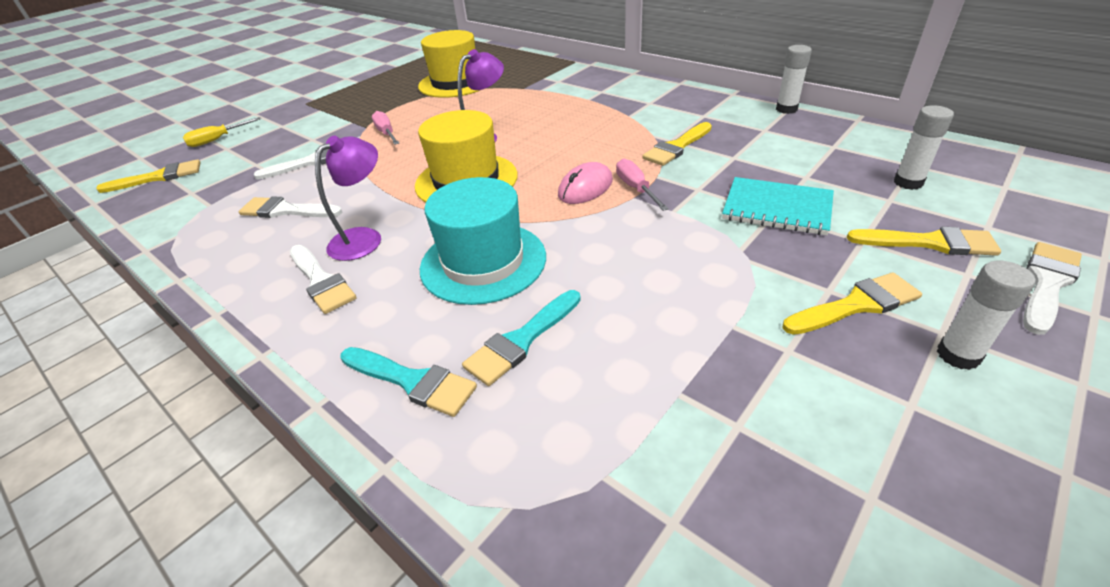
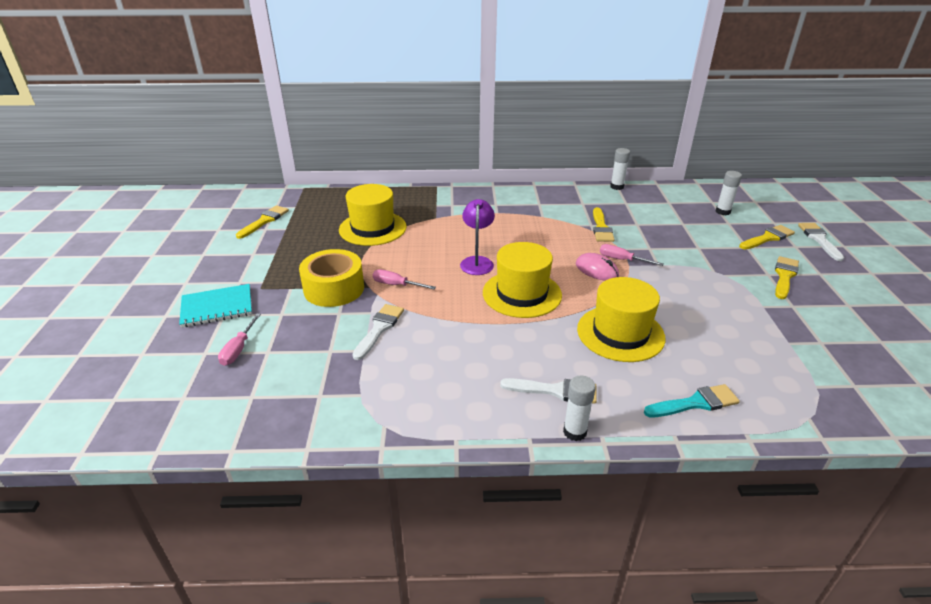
camera: 45 degrees left, 5 degrees down
(158, 177) = (252, 401): yellow brush -> yellow brush (264, 221)
(217, 140) = (238, 349): yellow screwdriver -> pink screwdriver
(286, 210) = (436, 367): white brush -> none
(343, 120) = (334, 288): none -> yellow tape
(364, 238) = (529, 355): purple lamp -> none
(483, 262) = (620, 333): turquoise hat -> yellow hat
(521, 340) = (704, 358): turquoise brush -> none
(585, 188) = (596, 270): pink mouse -> pink mouse turned 45 degrees counterclockwise
(777, 208) = (696, 245): turquoise notebook -> turquoise notebook (217, 307)
(958, 355) = (835, 280): white glue stick -> white glue stick (574, 432)

